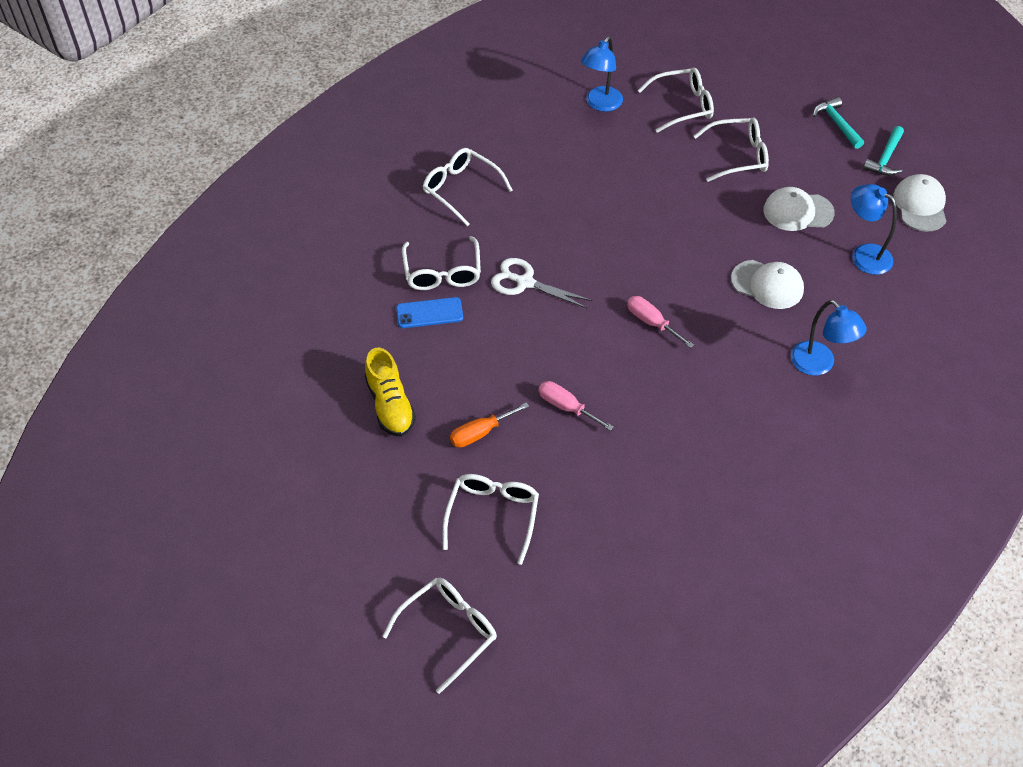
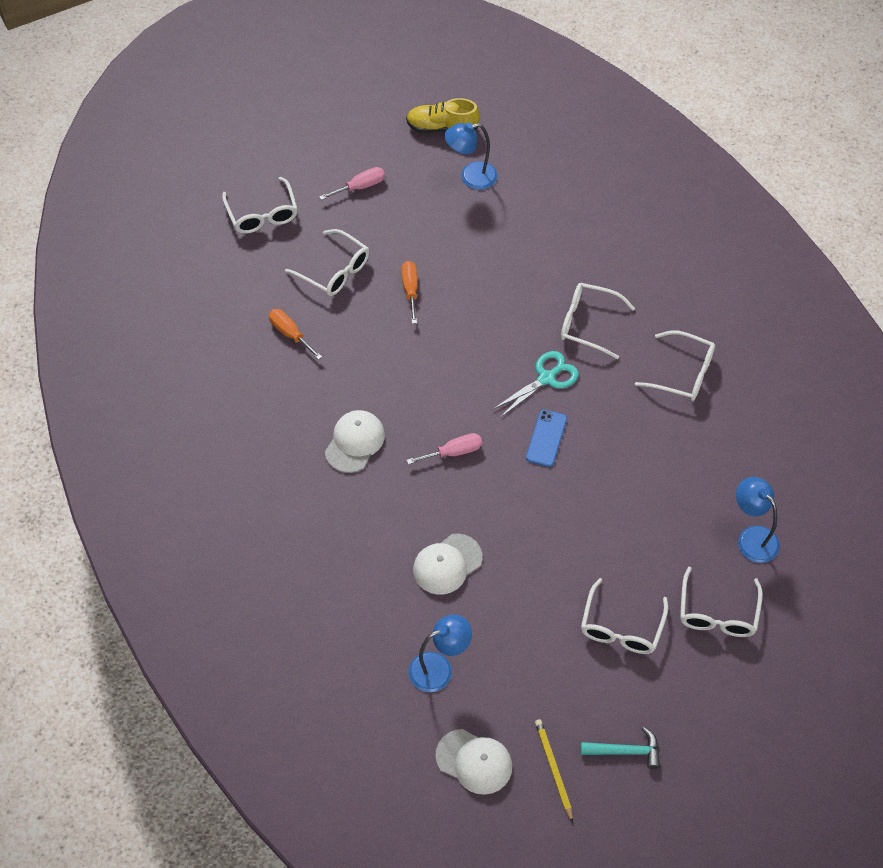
camera: 115 degrees right, 5 degrees up
(390, 405) = (468, 243): yellow shoe -> yellow shoe (442, 127)
(429, 313) = (547, 299): blue phone -> blue phone (546, 438)
(461, 189) = (683, 373): white glasses -> white glasses turned 45 degrees clockwise
(525, 282) = (546, 378): white scissors -> turquoise scissors
(566, 407) = (402, 354): pink screwdriver -> pink screwdriver (360, 187)
(601, 521) = (290, 334): none -> orange screwdriver
(798, 211) = (521, 640): white cap -> white cap (355, 442)
(819, 365) = (340, 557): blue lamp -> blue lamp (471, 177)
(885, 158) = (553, 769): turquoise hammer -> yellow pencil

